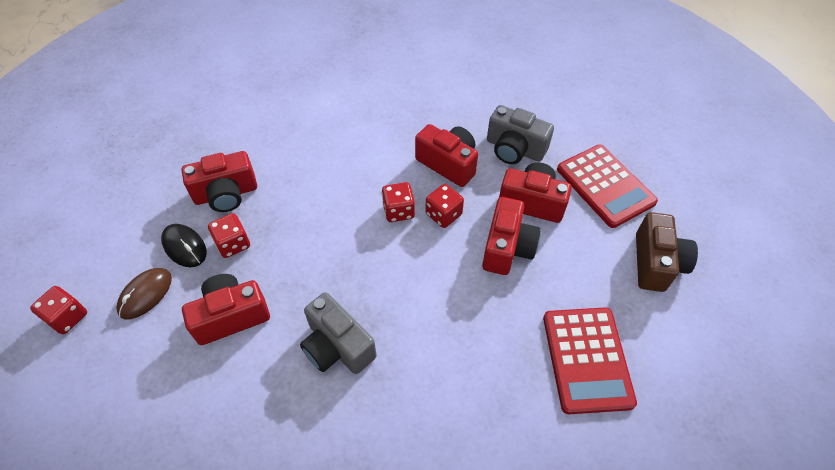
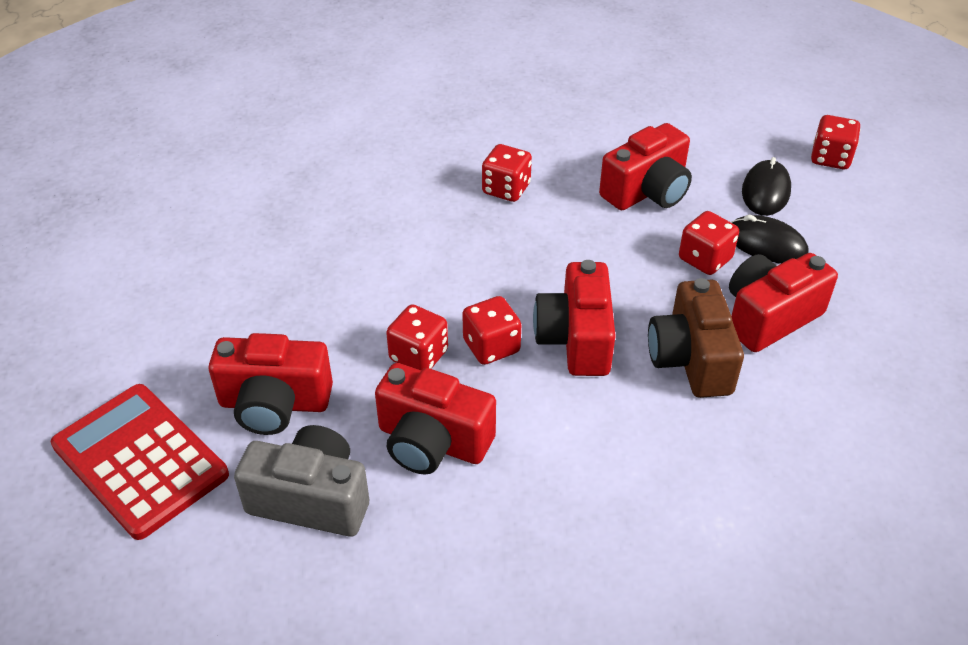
camera: 165 degrees right, 10 degrees down
(145, 294) = (766, 191): brown mouse -> black mouse
(337, 346) = (506, 189): grey camera -> red dice
(507, 248) = (311, 329): red camera -> red camera (576, 339)
(587, 359) = (202, 229): red calculator -> none
(656, 263) = (81, 352): brown camera -> brown camera (691, 359)

